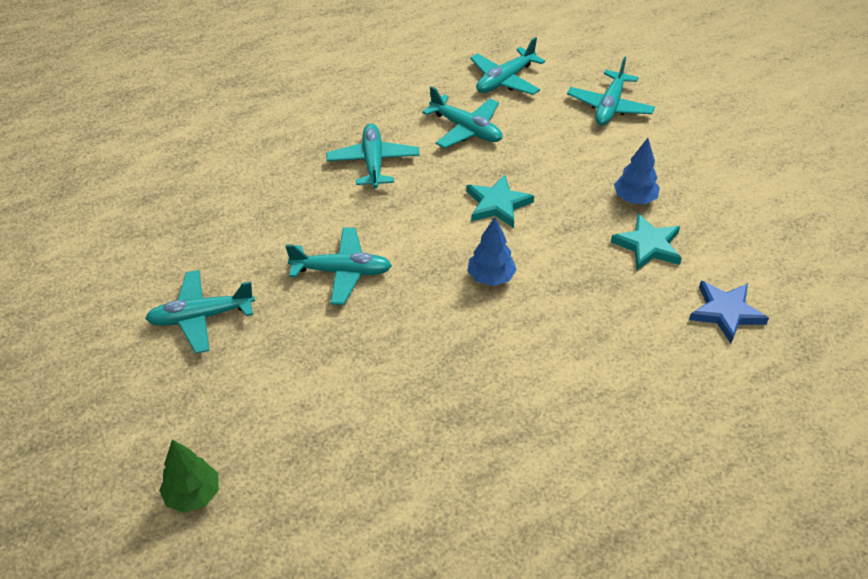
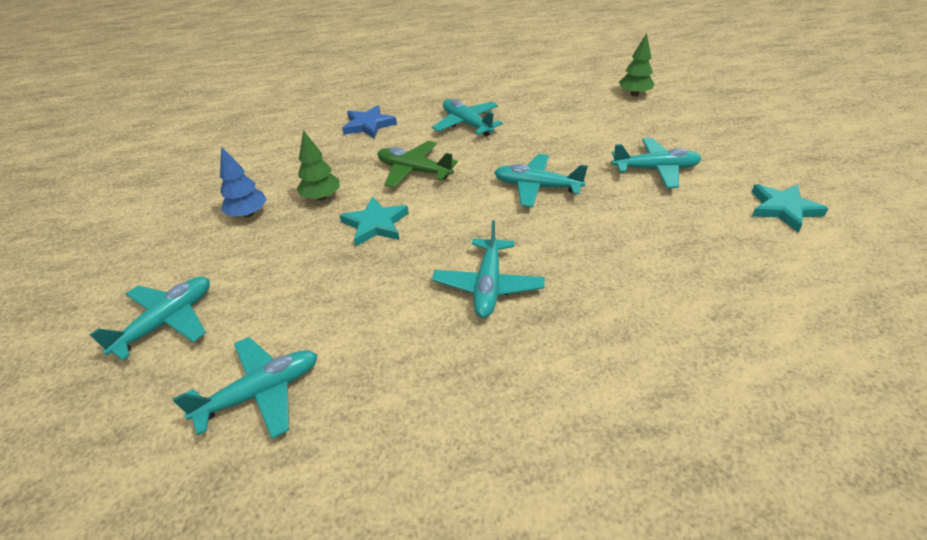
camera: 165 degrees left, 5 degrees down
(466, 129) = (361, 315): turquoise plane -> turquoise plane (467, 124)
(490, 277) = (414, 171): blue tree -> green plane
(574, 228) = (321, 197): none -> green tree
(648, 245) = (274, 178): turquoise star -> turquoise star (783, 209)
(725, 312) = (263, 137): blue star -> blue star (368, 125)

